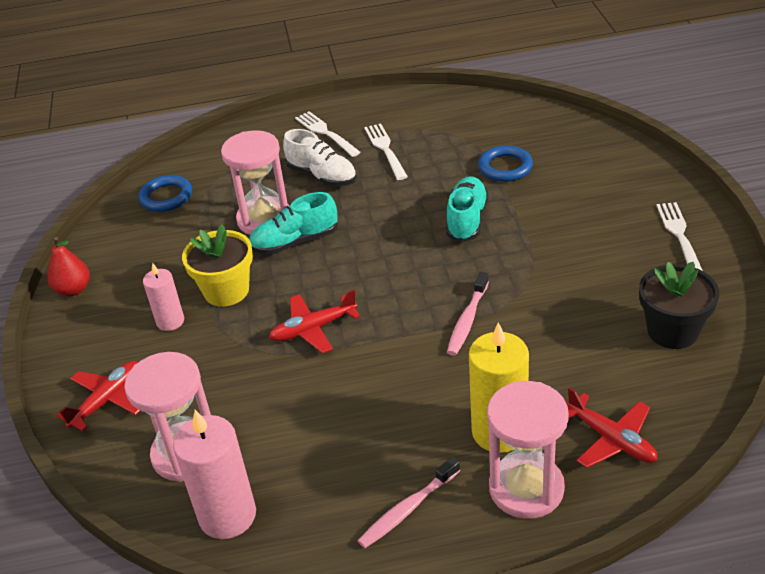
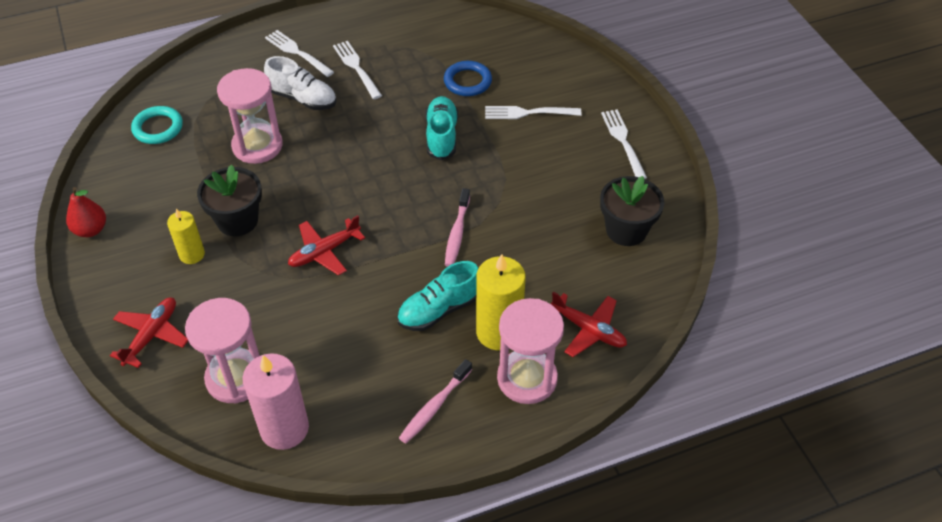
camera: 15 degrees left, 10 degrees up
(166, 197) = (158, 128): blue ring -> turquoise ring
(170, 321) = (192, 254): pink candle -> yellow candle
(226, 291) = (237, 220): yellow flower pot -> black flower pot
(295, 242) = (291, 167): turquoise shoe -> turquoise shoe (439, 310)
(570, 201) = (528, 113): none -> white fork

